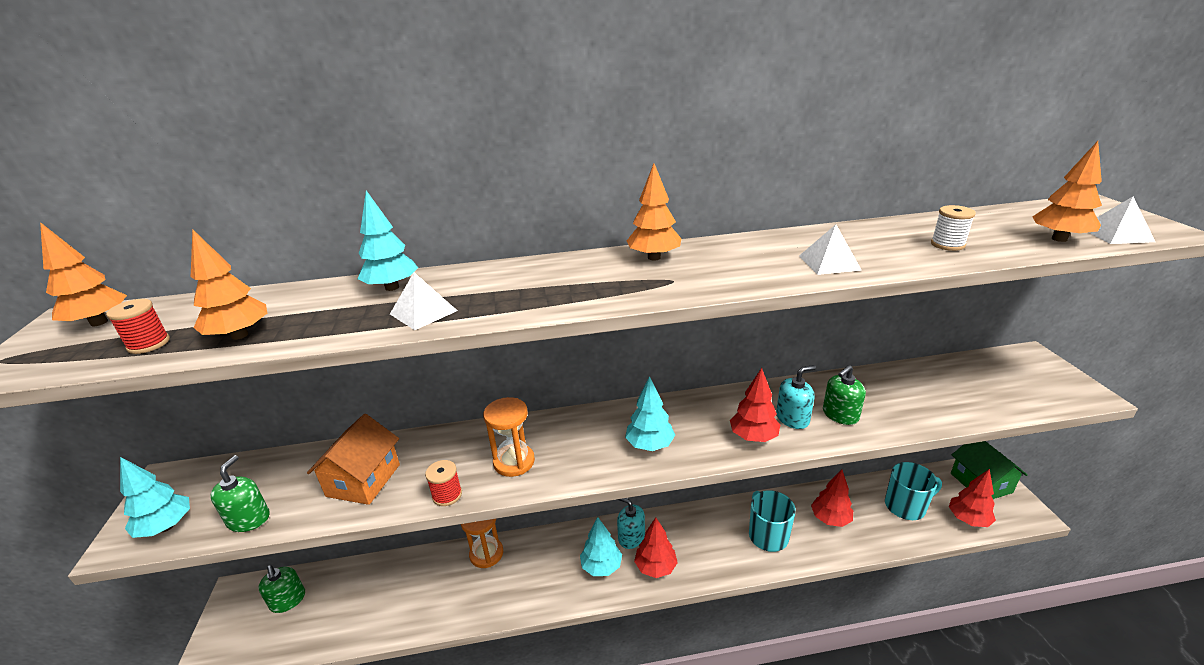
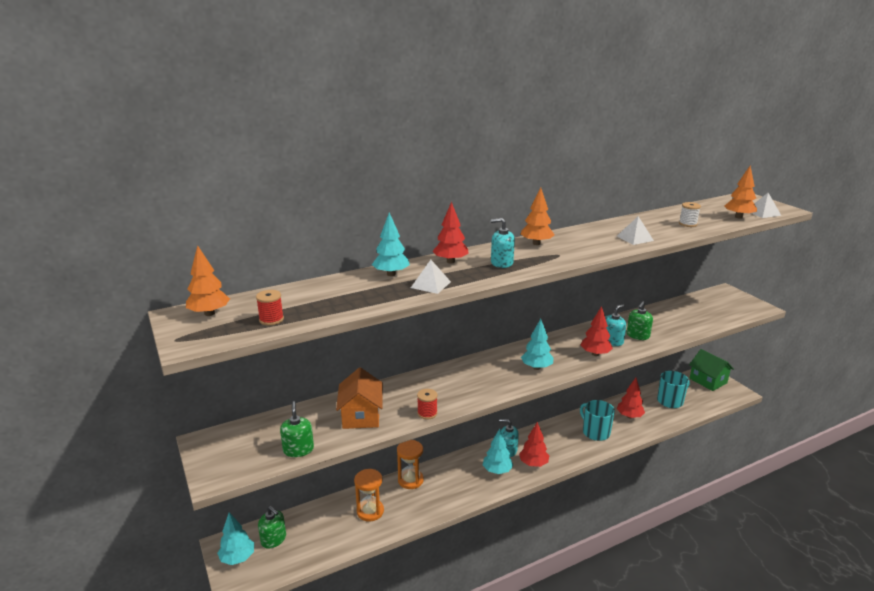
camera: 20 degrees left, 5 degrees down
(166, 527) = (239, 465): turquoise tree -> turquoise tree (237, 558)
(240, 335) = (328, 308): orange tree -> none
(514, 462) = (456, 389): orange hourglass -> orange hourglass (370, 511)
(567, 286) = (501, 263): none -> turquoise soap dispenser
(968, 519) = (707, 402): red tree -> red tree (450, 261)

